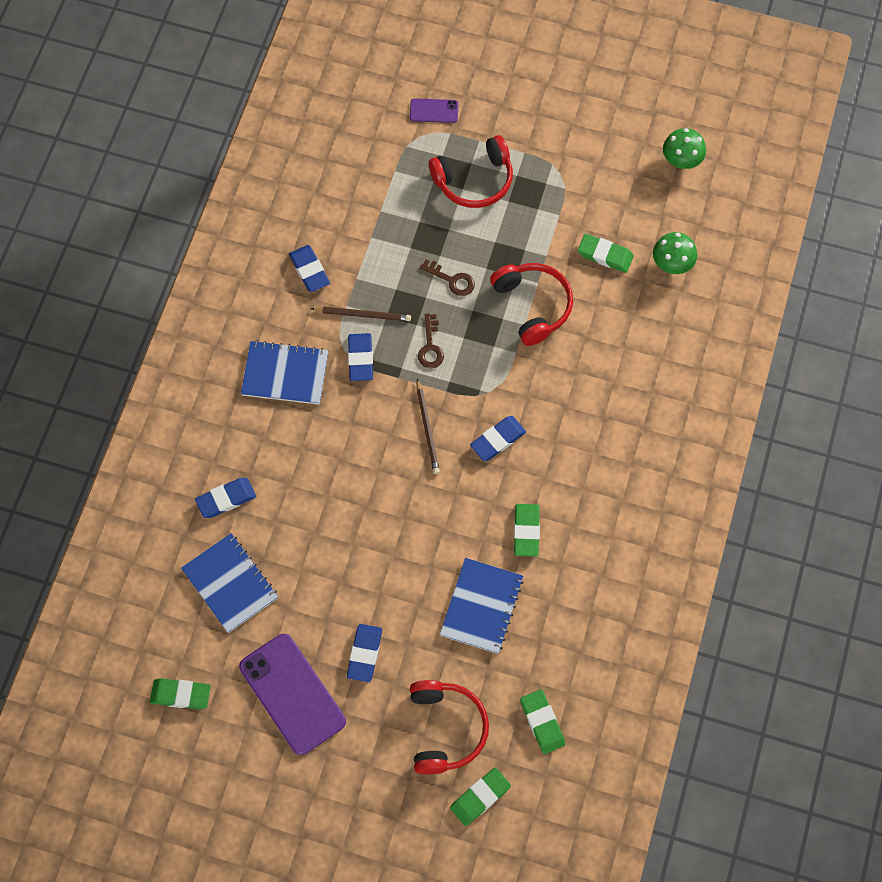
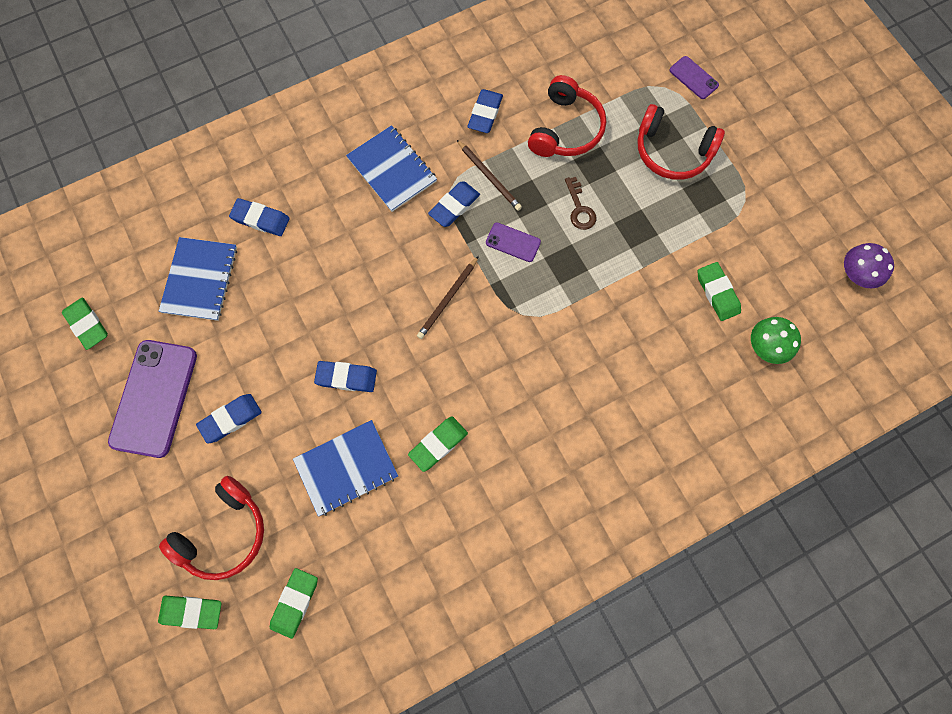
camera: 45 degrees right, 5 degrees up
(430, 347) = (513, 242): brown key -> purple phone
(497, 440) = (489, 355): blue eraser -> blue eraser (346, 377)
(533, 305) = (621, 281): red headphones -> red headphones (566, 129)
(681, 159) = (857, 274): green mushroom -> purple mushroom

